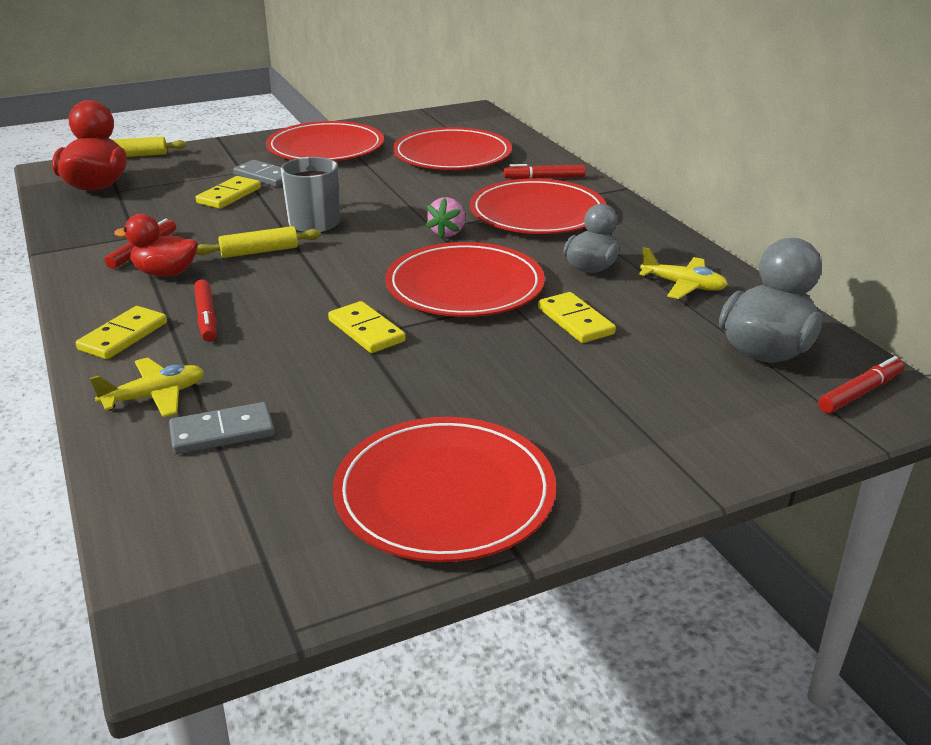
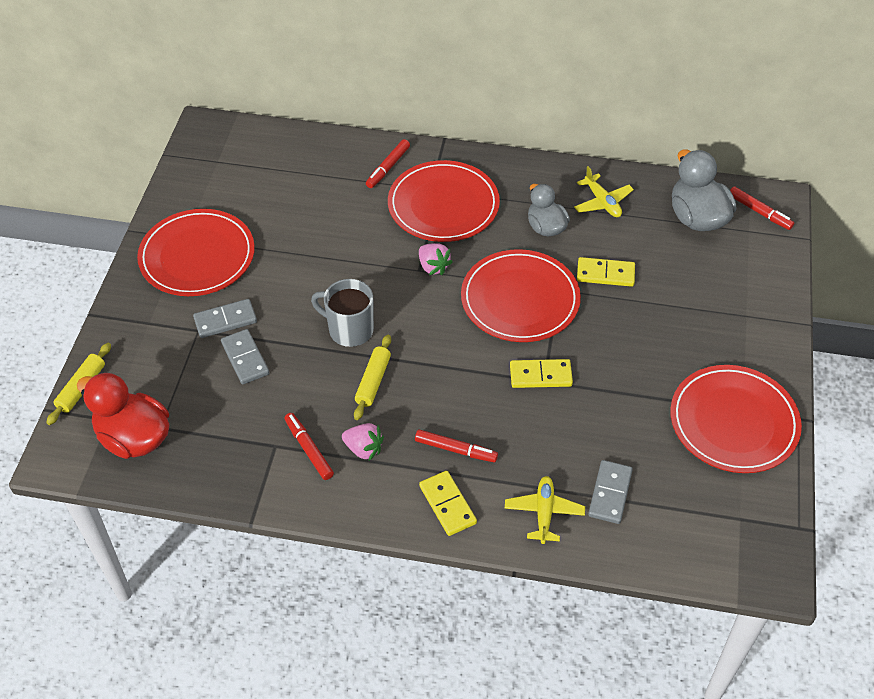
camera: 55 degrees left, 20 degrees up
(166, 273) = (364, 449): red duck -> pink strawberry
(229, 195) = (245, 358): yellow domino -> grey domino
(452, 155) = (292, 191): red plate -> none
(683, 286) = (602, 202): yellow plane -> yellow plane turned 90 degrees clockwise
(860, 393) = (759, 212): red marker -> red marker turned 135 degrees clockwise

